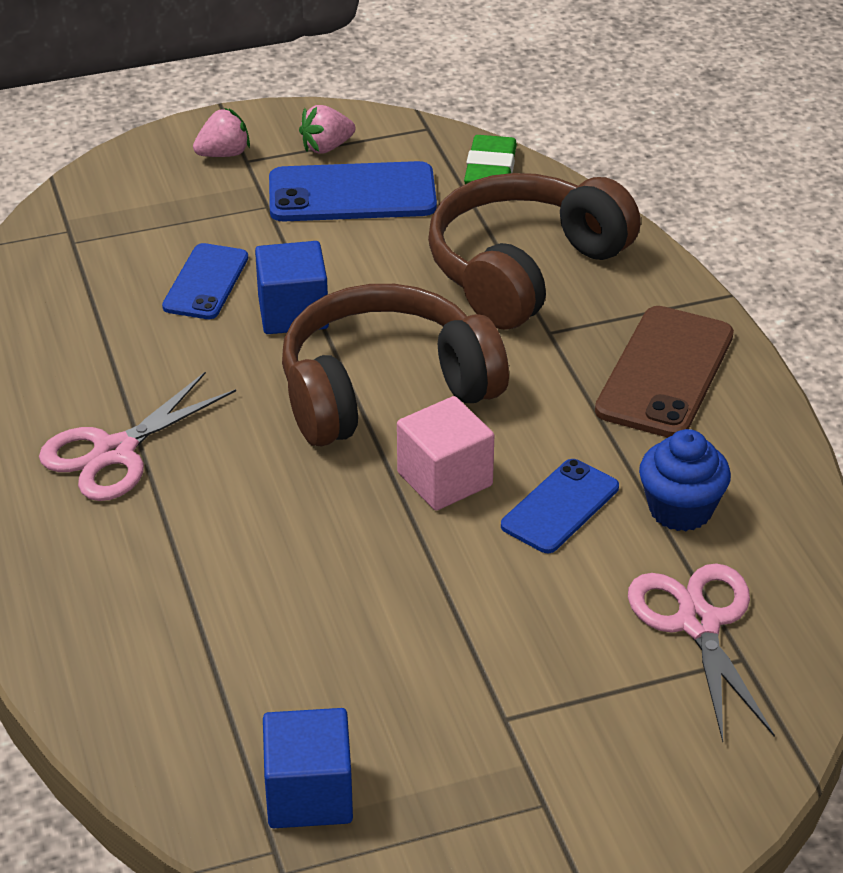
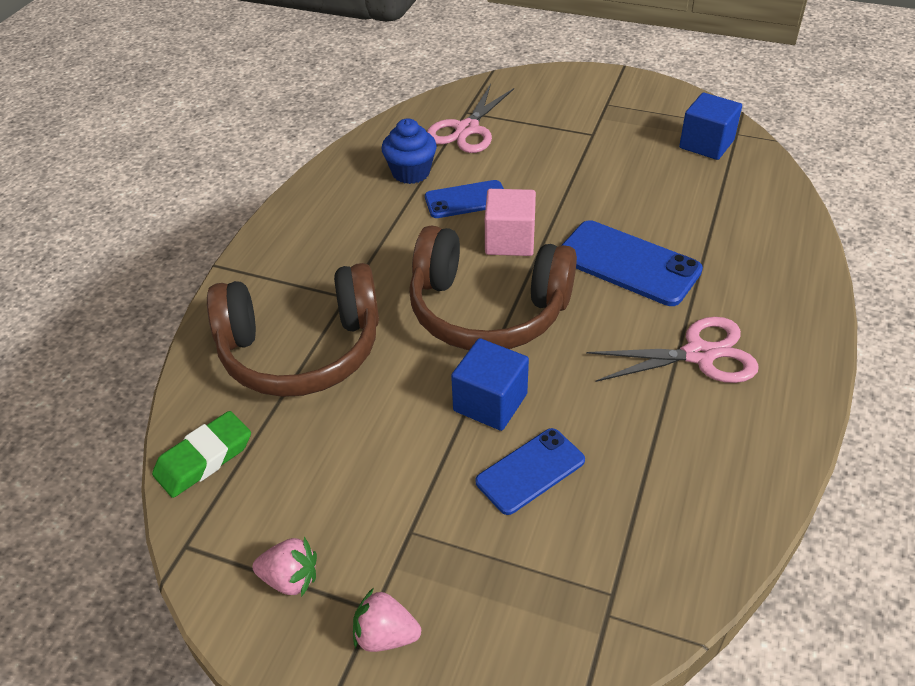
camera: 140 degrees left, 5 degrees up
(352, 194) = (331, 500): blue phone -> blue phone (628, 263)
(665, 373) = (319, 238): brown phone -> none

